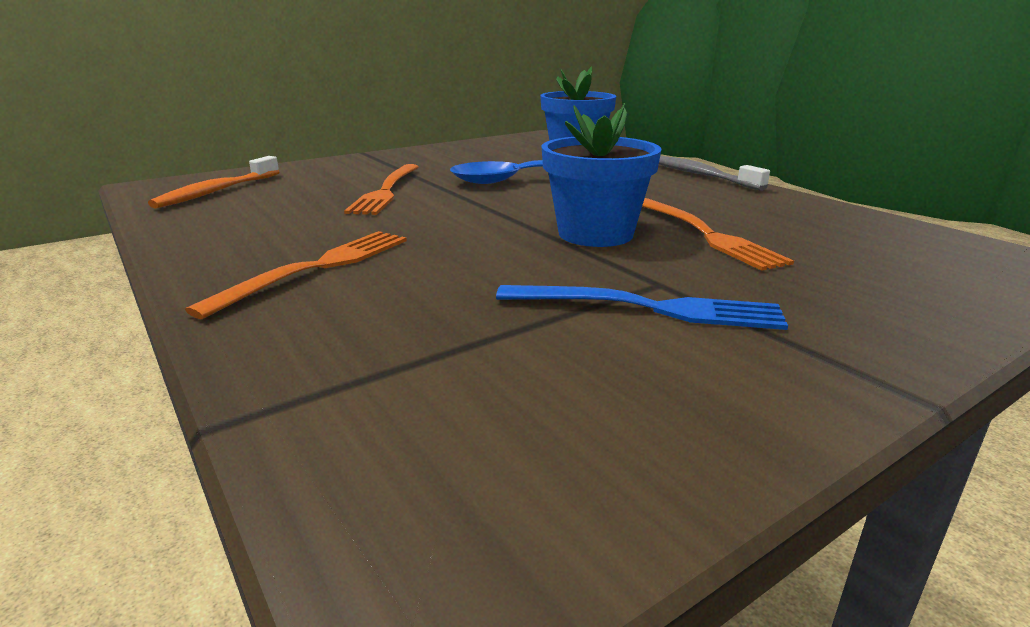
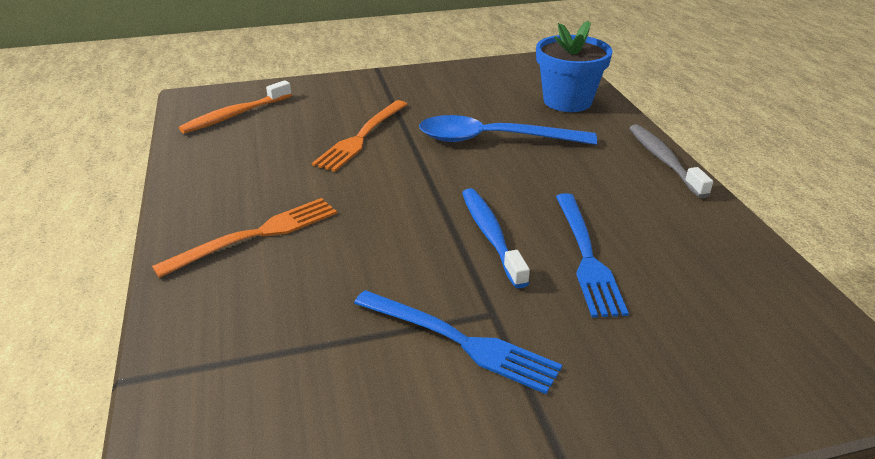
camera: 20 degrees right, 10 degrees up
(595, 234) = (491, 235): blue flower pot -> blue toothbrush
(706, 234) = (586, 256): orange fork -> blue fork

